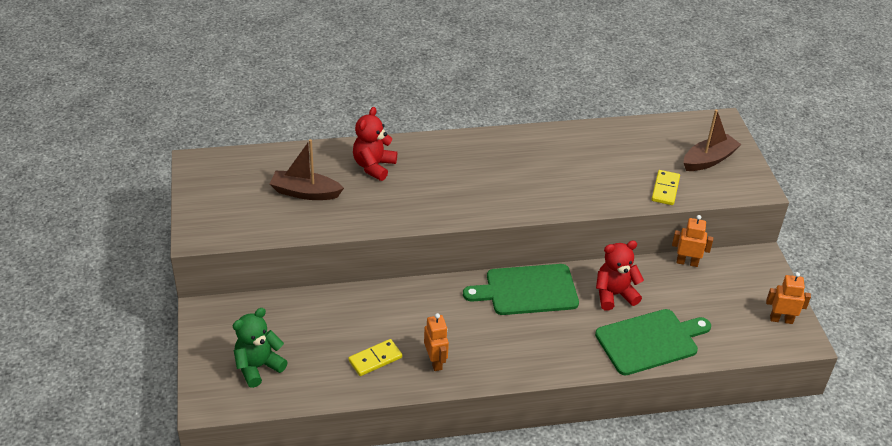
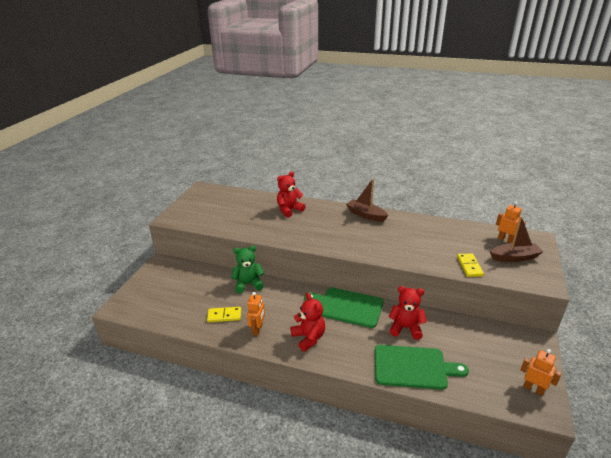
camera: 30 degrees right, 10 degrees down
(258, 367) = (160, 298): green teddy bear -> green teddy bear (248, 284)
(305, 192) = (242, 213): brown boat -> brown boat (366, 215)
(508, 349) = (309, 338): none -> red teddy bear
(665, 189) = (469, 266): yellow domino -> yellow domino turned 45 degrees counterclockwise
(687, 262) = (474, 324): orange robot -> orange robot (505, 239)

